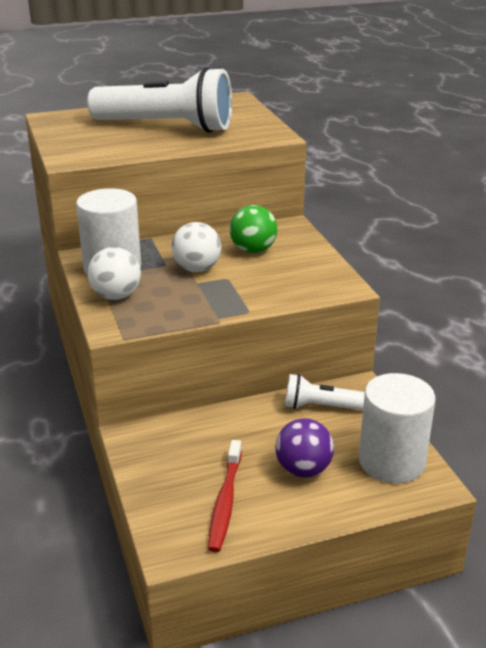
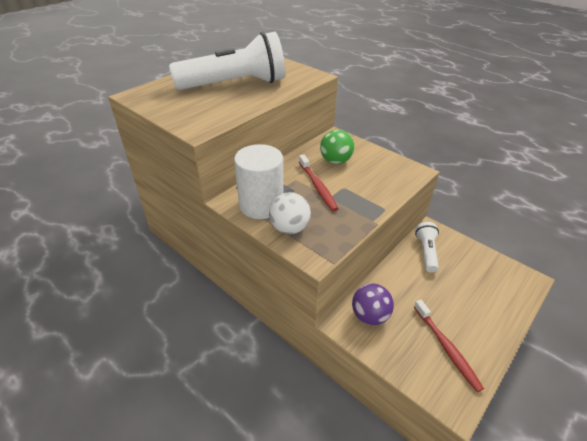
camera: 30 degrees left, 10 degrees up
(197, 269) = (317, 186): white ball -> red toothbrush
(303, 469) = (462, 301): purple ball -> purple ball (369, 316)
(320, 406) = (426, 252): white flashlight -> white flashlight turned 120 degrees clockwise
(391, 461) = (496, 273): white cylinder -> none

